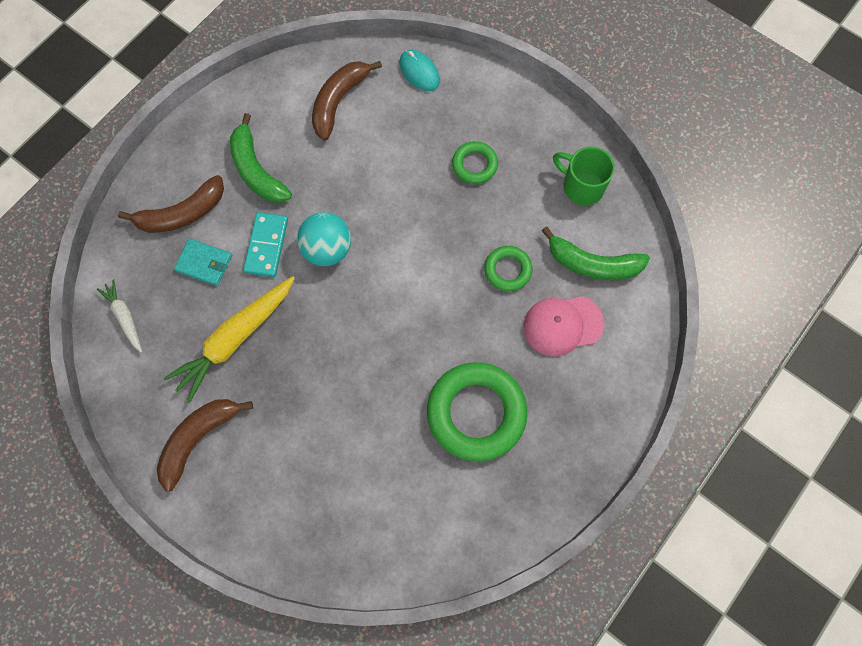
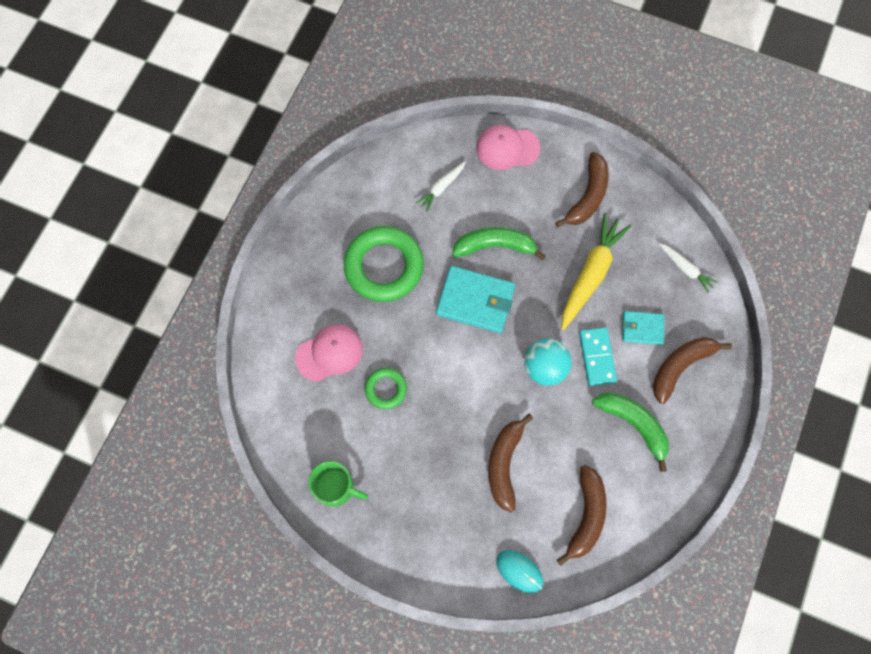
camera: 165 degrees right, 0 degrees up
(274, 535) = (507, 148): none -> pink cap
(377, 501) = (441, 188): none -> white carrot
(379, 342) = (475, 301): none -> turquoise wallet
(402, 166) = (504, 463): none -> brown banana
(474, 165) = (439, 483): green ring -> none
(593, 263) = (313, 414): green banana -> green banana (495, 246)

